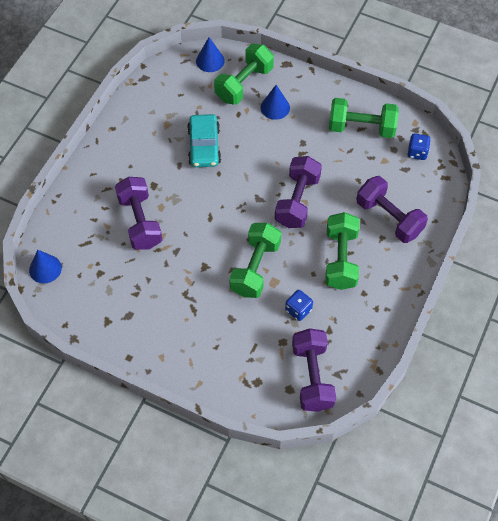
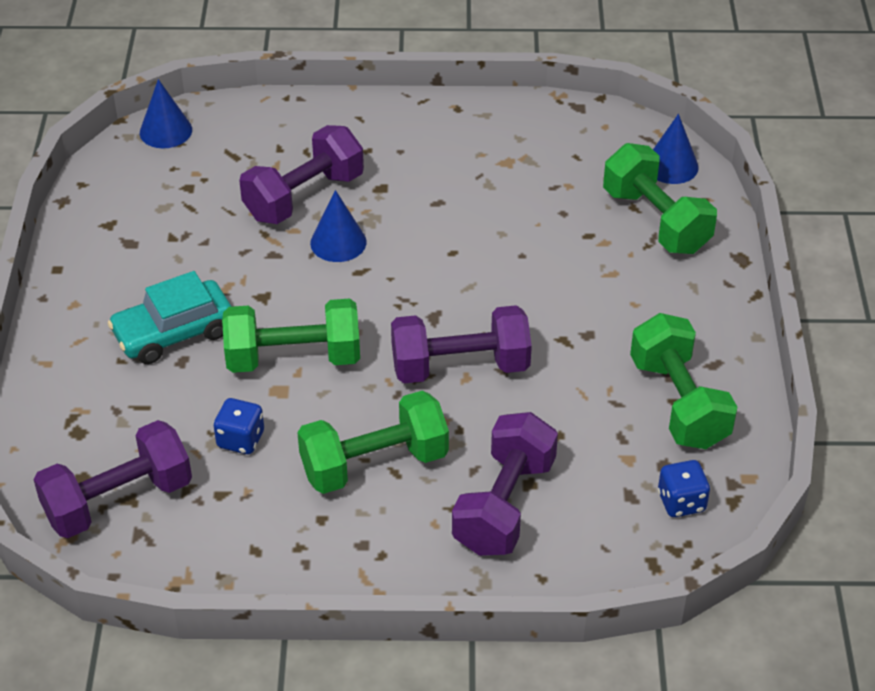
camera: 65 degrees right, 15 degrees down
(204, 146) = (493, 217): turquoise car -> turquoise car (173, 332)
(244, 84) = (656, 221): green dumbbell -> green dumbbell turned 45 degrees clockwise
(275, 107) = (636, 275): blue cone -> blue cone (338, 242)

